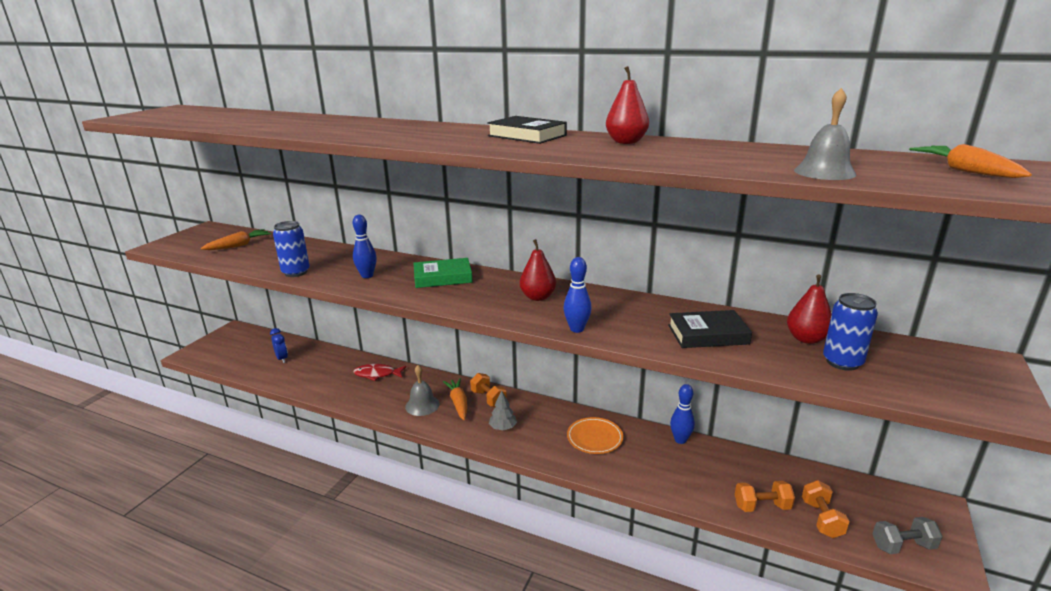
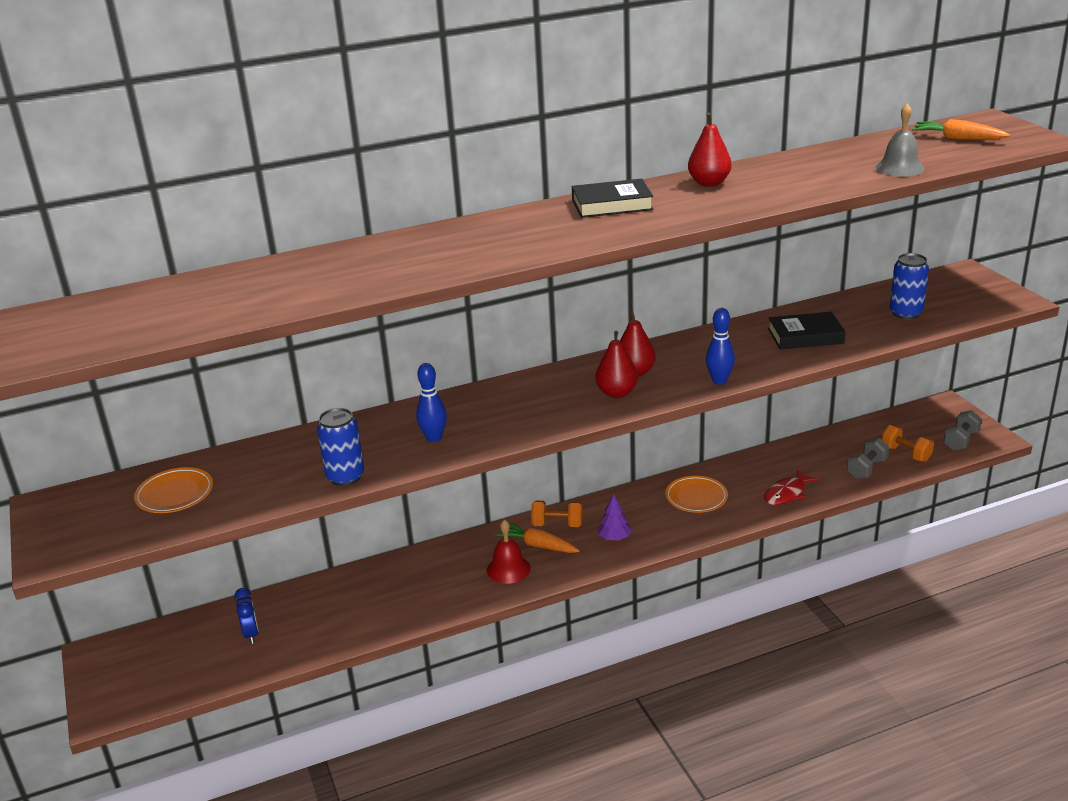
camera: 45 degrees left, 5 degrees up
(239, 245) = (175, 494): orange carrot -> orange plate
(282, 359) = (251, 634): blue clock -> blue clock turned 60 degrees clockwise
(377, 374) = (403, 575): red fish -> red fish (787, 493)
(422, 405) = (508, 569): grey bell -> red bell
(443, 277) = (512, 400): green book -> none
(503, 428) = (614, 538): grey tree -> purple tree
(680, 440) = (755, 458): blue bowling pin -> none
(708, 334) = (805, 336): black book -> black book turned 45 degrees clockwise
(762, 506) = (866, 469): orange dumbbell -> grey dumbbell
(806, 339) = (862, 307): red pear -> red pear (616, 393)

